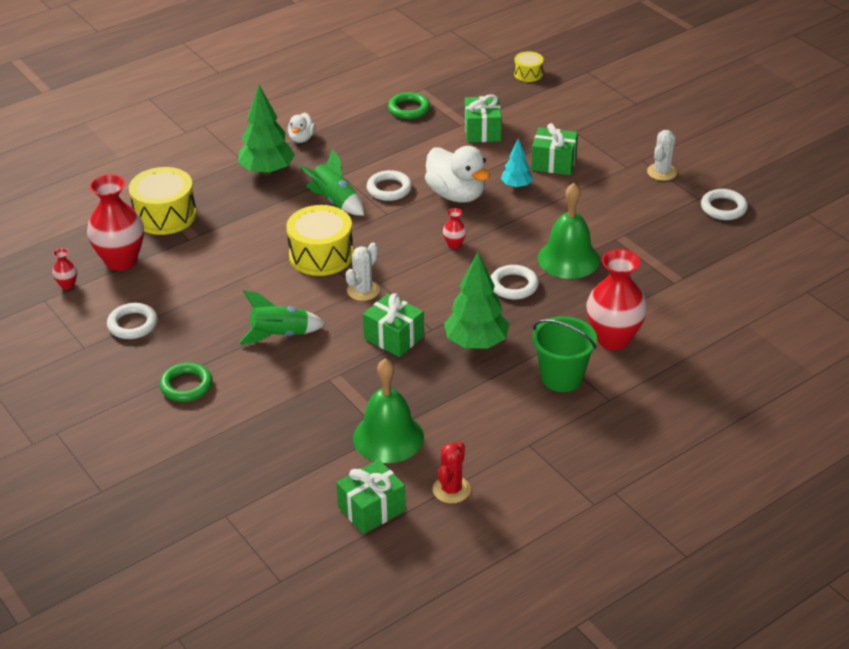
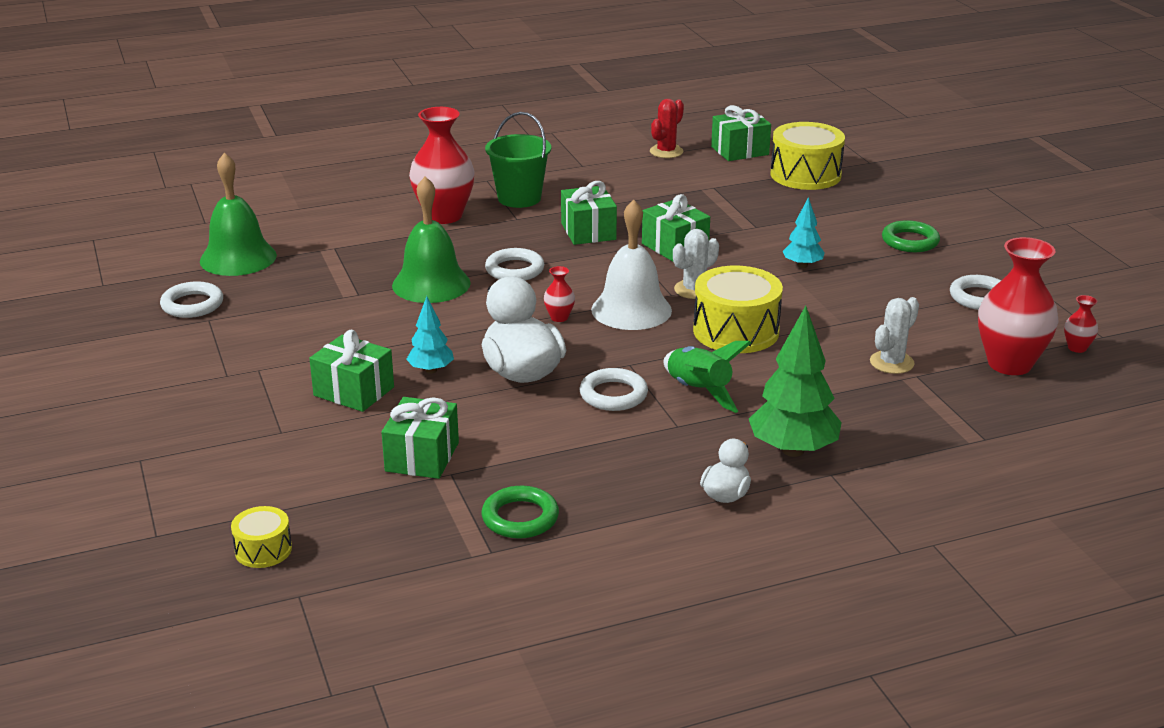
camera: 165 degrees left, 10 degrees down
(165, 215) = (954, 411): yellow drum -> yellow drum (805, 175)
(280, 335) = (802, 265): green rocket -> turquoise tree
(388, 437) = (709, 184): green bell -> green bell (238, 258)
(404, 261) = (631, 310): none -> white bell
(476, 343) = (588, 231): green tree -> green gift
(662, 172) = (219, 356): white cactus -> white cactus (891, 363)

